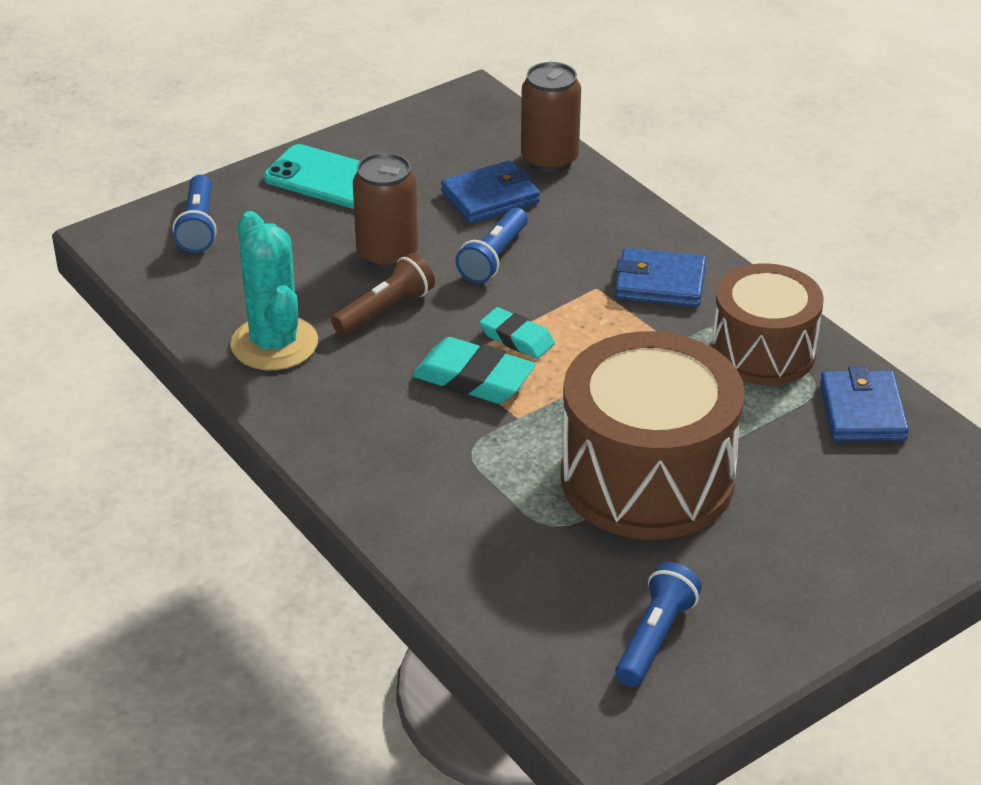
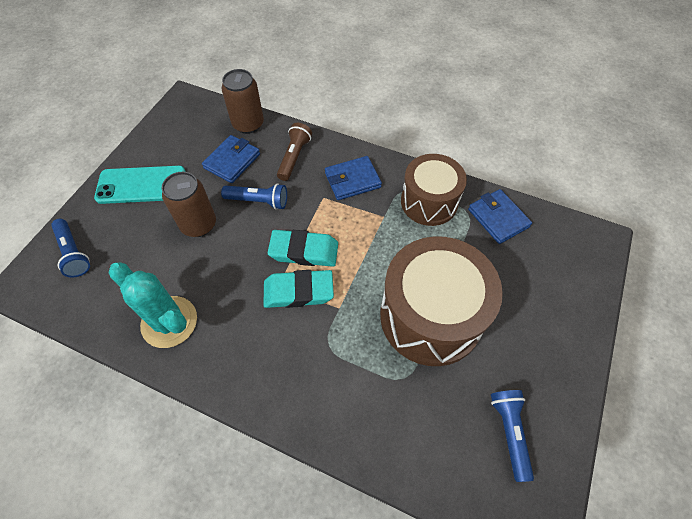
camera: 30 degrees left, 20 degrees up
(385, 310) = (220, 265): brown flashlight -> brown flashlight (294, 157)
(494, 258) = (258, 201): blue flashlight -> blue flashlight turned 75 degrees counterclockwise
(517, 338) = (304, 251): turquoise eraser -> turquoise eraser, size x1.56

